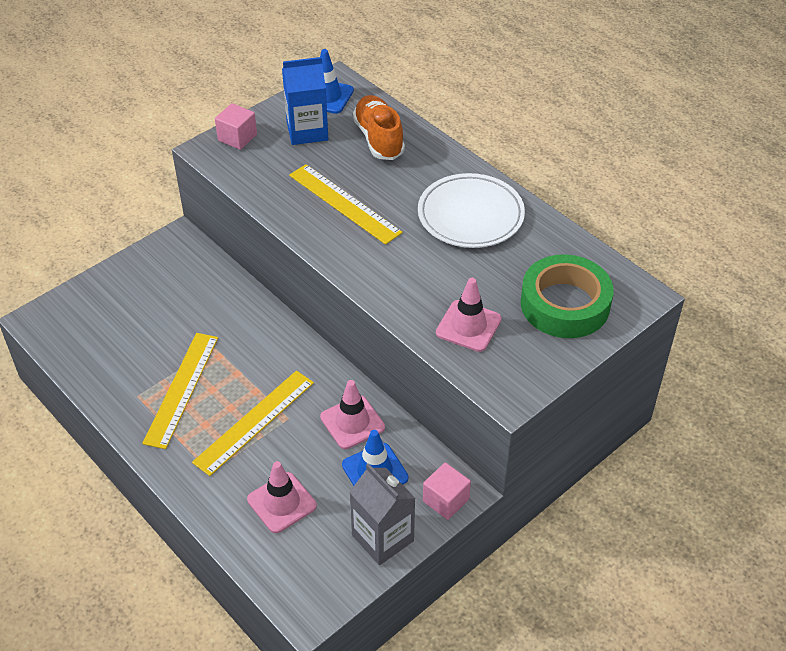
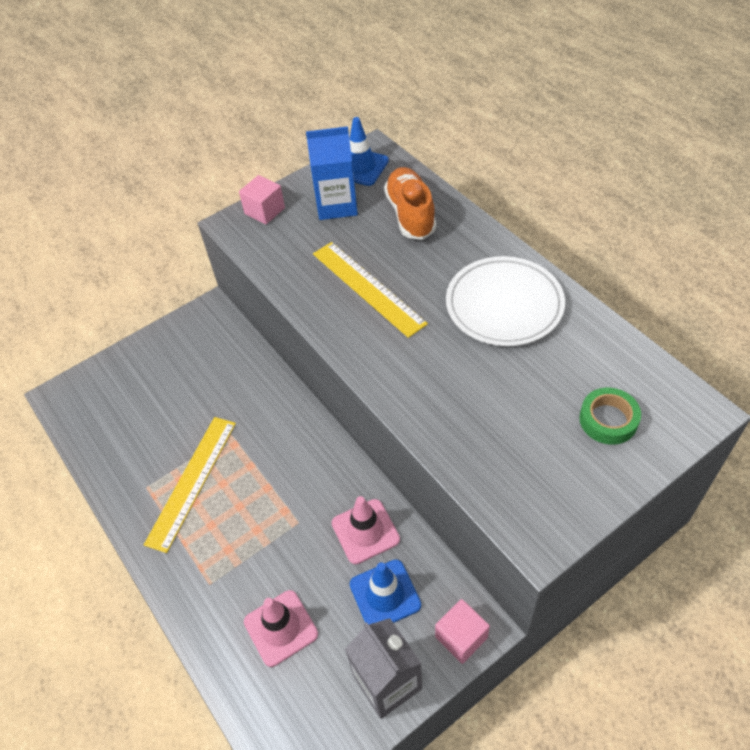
camera: 10 degrees right, 5 degrees up
(254, 422) = (262, 525): yellow ruler -> none
(468, 326) = (495, 443): pink traffic cone -> none
(565, 304) = (608, 420): green tape -> green tape, size x0.55

